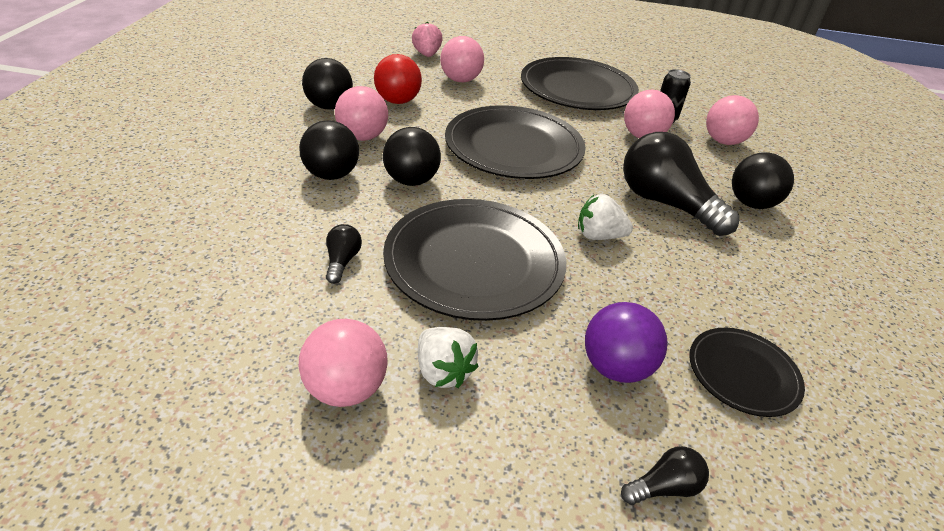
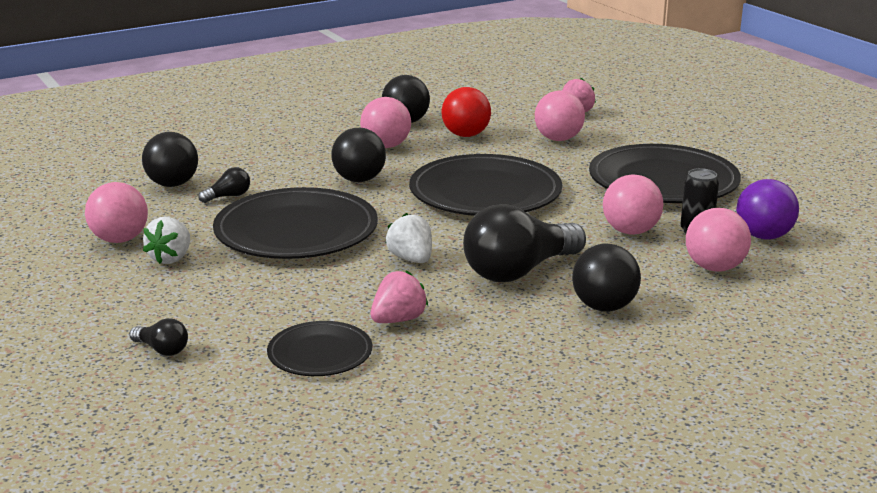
camera: 55 degrees right, 15 degrees down
(331, 175) = (317, 157): black ball -> black ball (172, 184)
(615, 367) = (255, 307): purple ball -> purple ball (763, 236)
(665, 204) = (519, 271): black light bulb -> black light bulb turned 135 degrees counterclockwise
(707, 298) = (398, 320): none -> pink strawberry

